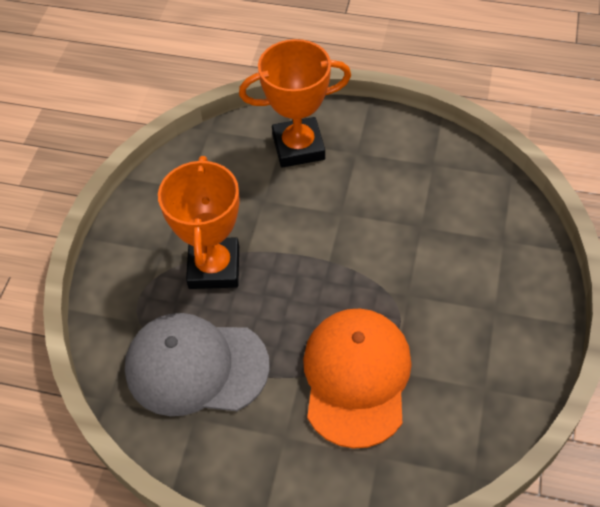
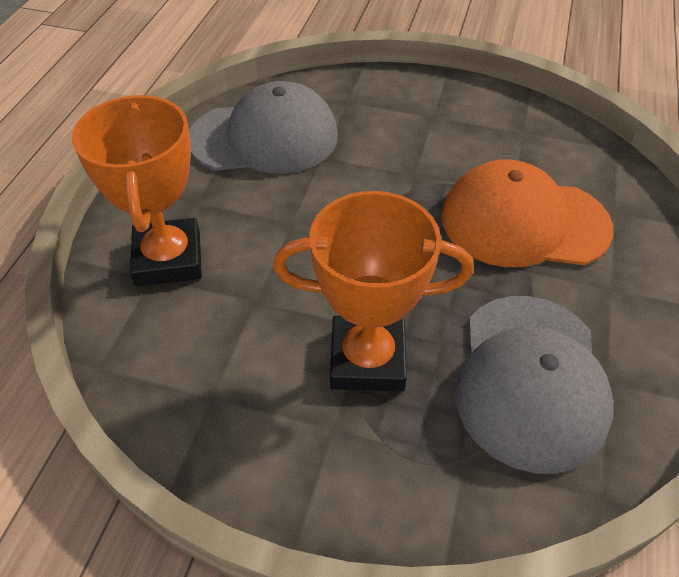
camera: 90 degrees left, 5 degrees down
(439, 185) = (264, 137): none -> grey cap

